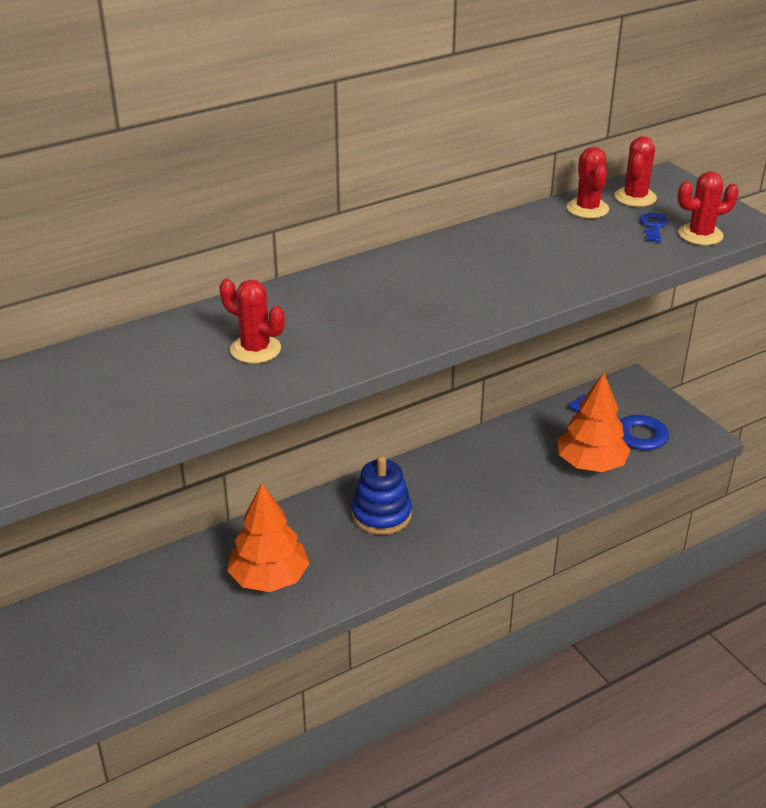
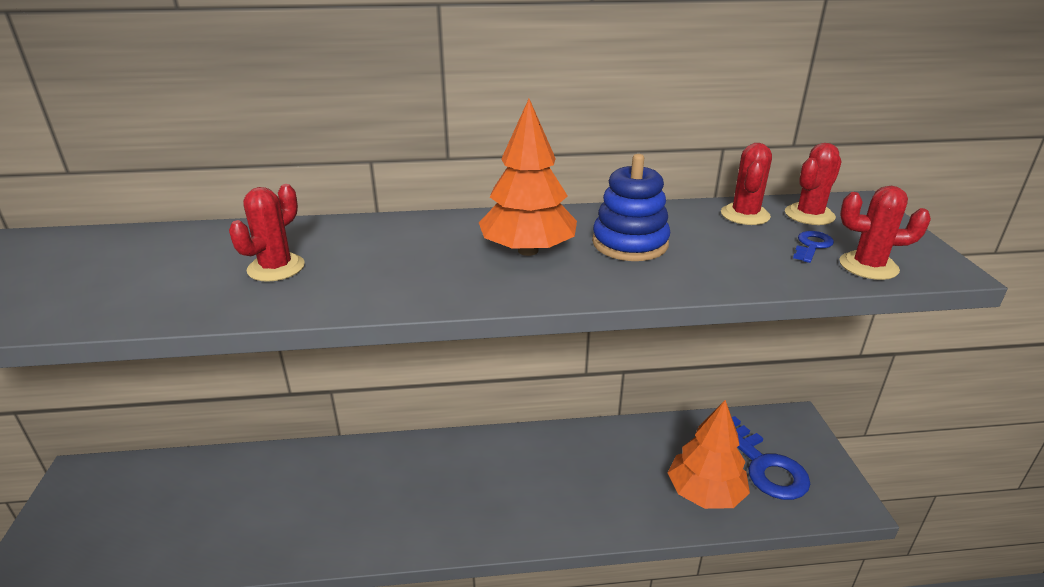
camera: 25 degrees right, 5 degrees down
(255, 349) = (276, 268): red cactus -> red cactus turned 60 degrees clockwise
(269, 578) = (324, 504): orange tree -> orange tree (527, 250)
(381, 514) = (466, 476): blue stacking toy -> blue stacking toy (630, 243)

